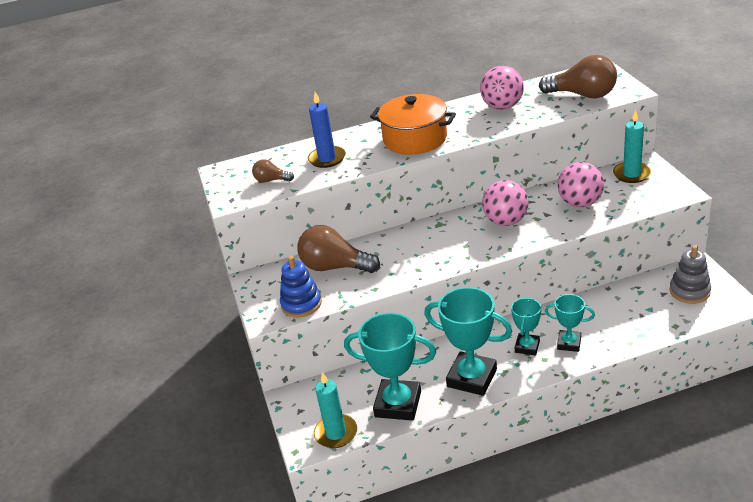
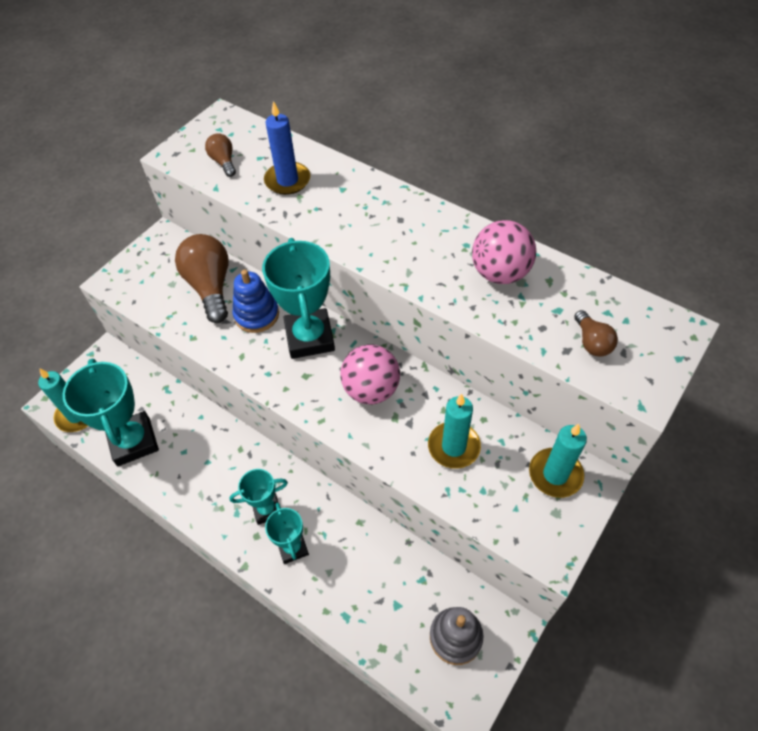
camera: 50 degrees right, 20 degrees up
(301, 304) = (142, 294): blue stacking toy -> blue stacking toy (256, 315)
(415, 139) = (372, 230): orange pot -> none
(472, 378) = (197, 483): turquoise trophy -> turquoise trophy (309, 337)
(580, 203) = (453, 446): pink ball -> turquoise candle
(582, 95) = (591, 342): brown light bulb -> brown light bulb, size x0.51

